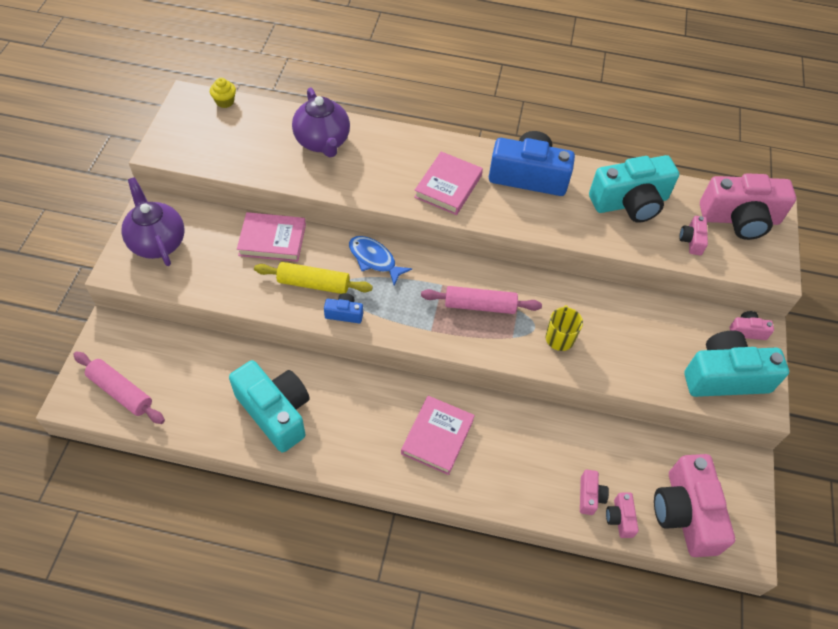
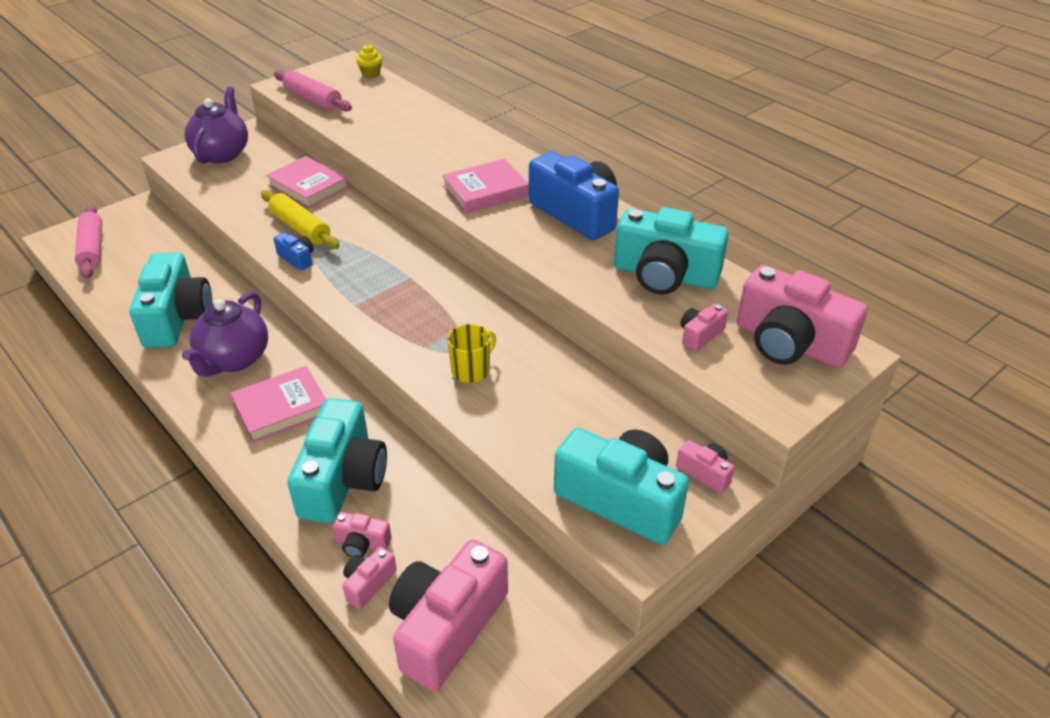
camera: 40 degrees right, 15 degrees down
(322, 142) = (414, 123): purple teapot -> purple teapot (234, 360)
(374, 259) = (373, 234): blue fish -> none
(480, 305) = (425, 308): pink rolling pin -> pink rolling pin (313, 100)
(533, 462) = (343, 480): none -> turquoise camera
(589, 496) = (362, 543): pink camera -> pink camera turned 60 degrees clockwise

